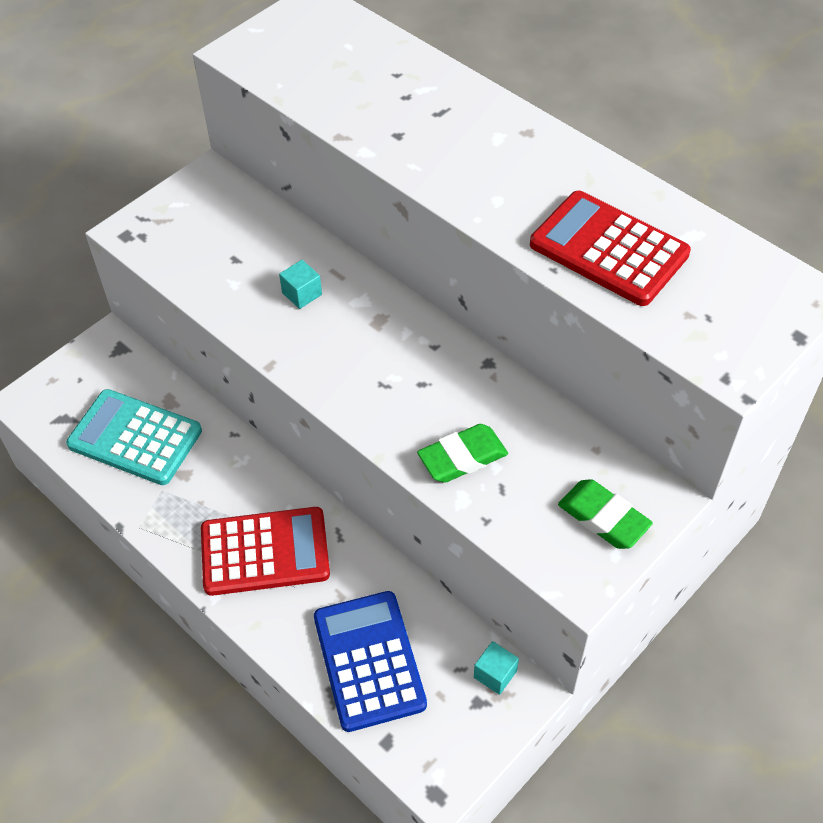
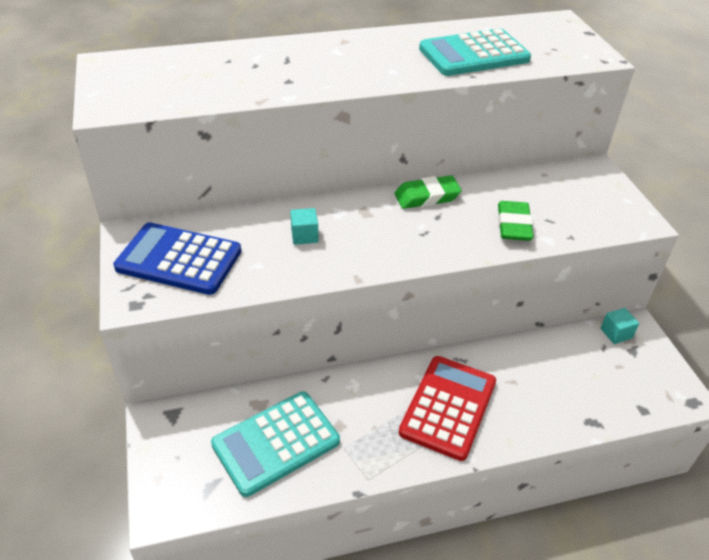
camera: 60 degrees left, 10 degrees down
(369, 661) = (574, 390): blue calculator -> blue calculator (179, 259)
(603, 518) = (597, 193): green eraser -> green eraser (427, 197)
(608, 249) = (474, 54): red calculator -> turquoise calculator

